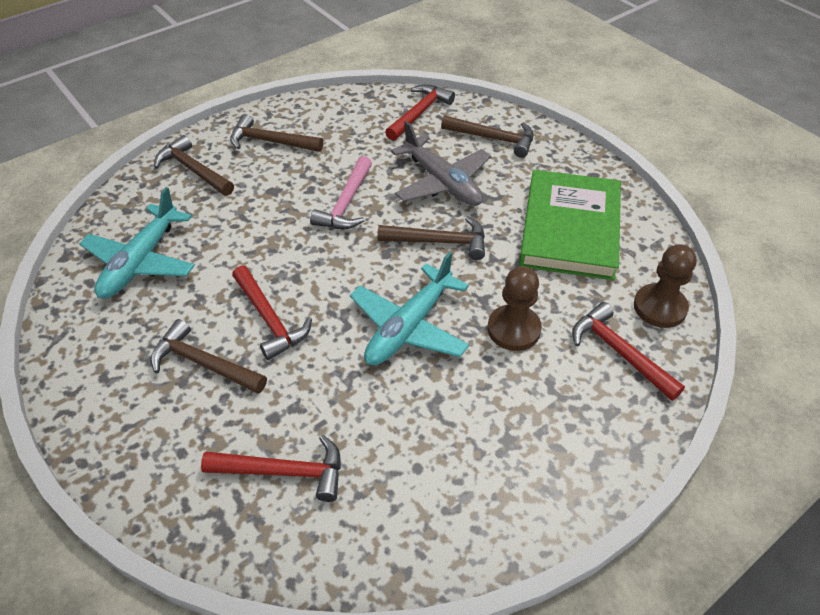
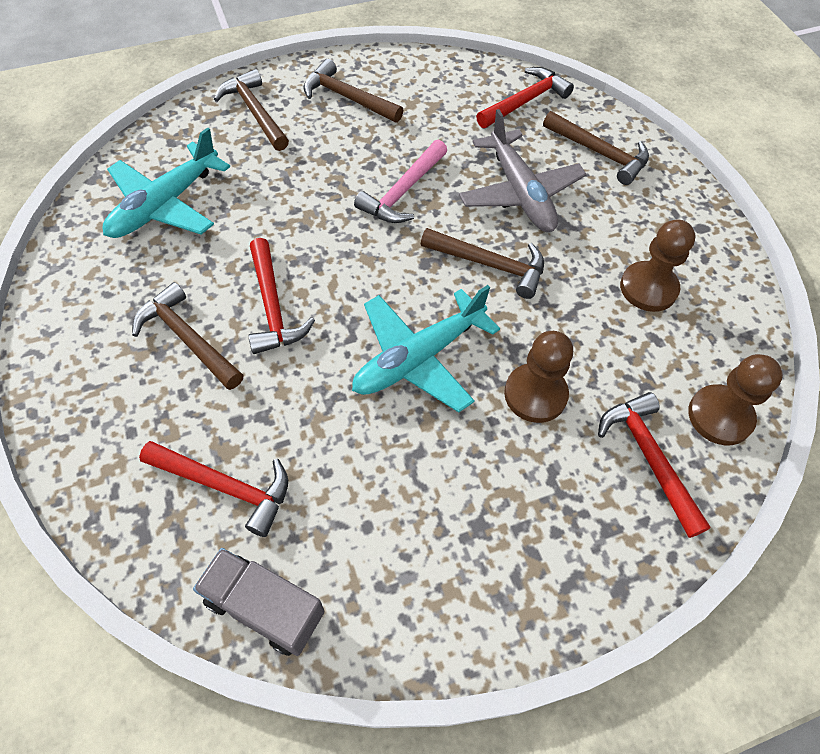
camera: 15 degrees right, 10 degrees up
(355, 557) = (264, 607): none -> grey truck
(570, 229) = (648, 288): green book -> brown pawn

